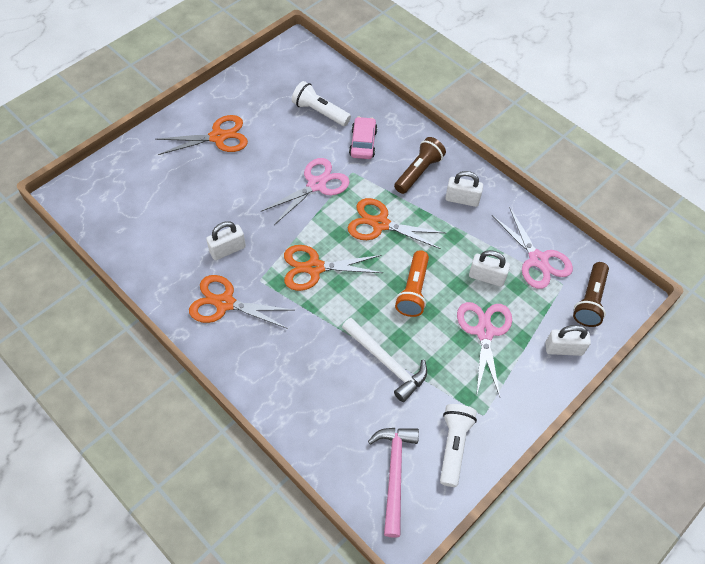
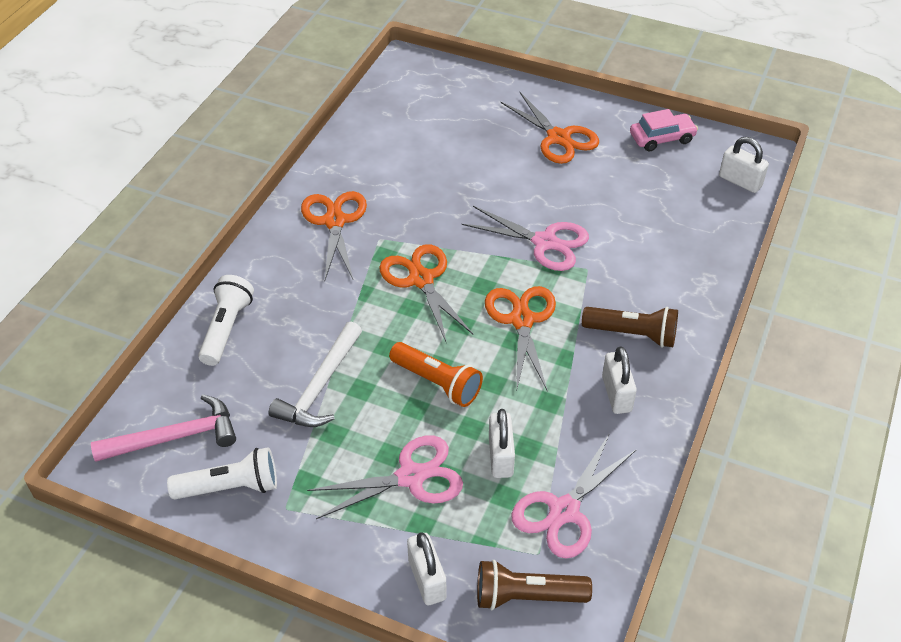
camera: 70 degrees right, 10 degrees down
(228, 250) = (406, 199): white padlock -> white padlock (740, 181)
(319, 112) = (662, 209): white flashlight -> white flashlight (227, 328)
(363, 143) = (641, 264): pink car -> pink car (662, 138)
(413, 290) = (437, 383): orange flashlight -> orange flashlight turned 135 degrees counterclockwise

